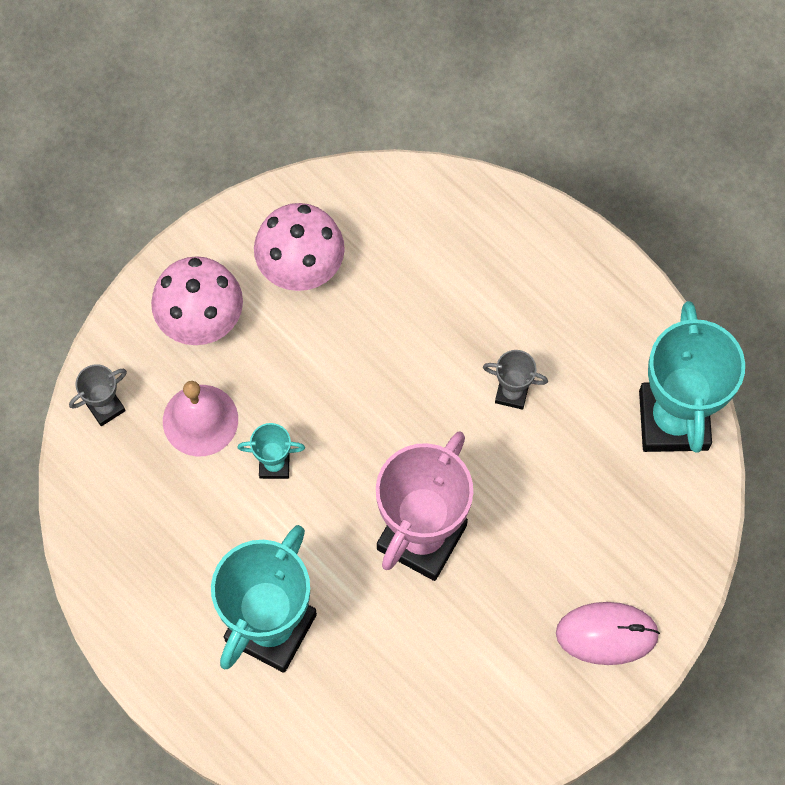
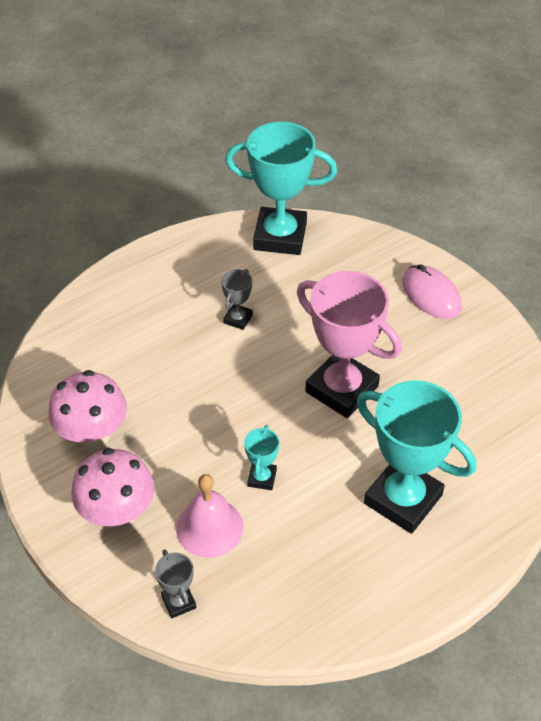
camera: 80 degrees left, 20 degrees down
(607, 634) = (431, 295): pink mouse -> pink mouse turned 45 degrees counterclockwise

